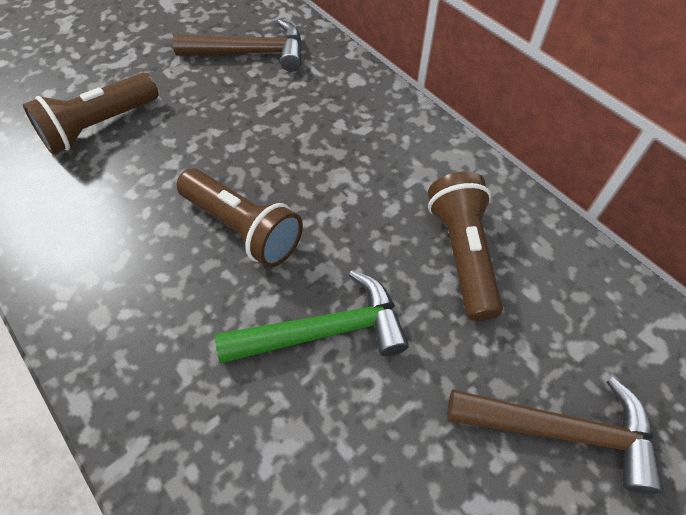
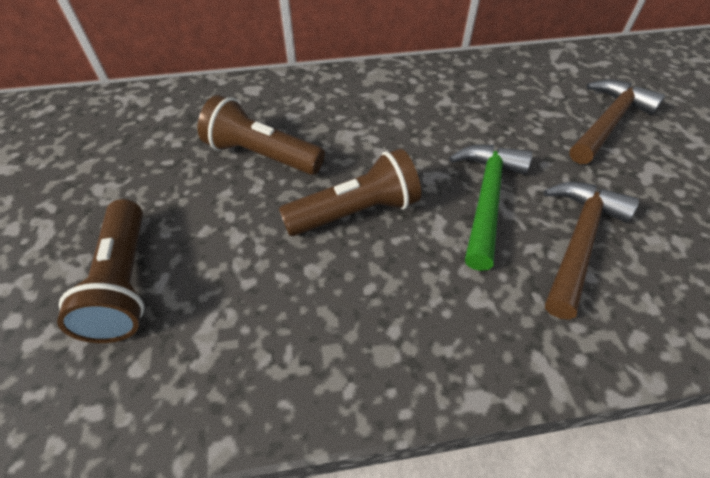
camera: 60 degrees left, 5 degrees down
(250, 53) = (151, 135): brown hammer -> brown hammer (578, 242)
(462, 254) = (460, 107): brown flashlight -> brown flashlight (262, 155)

